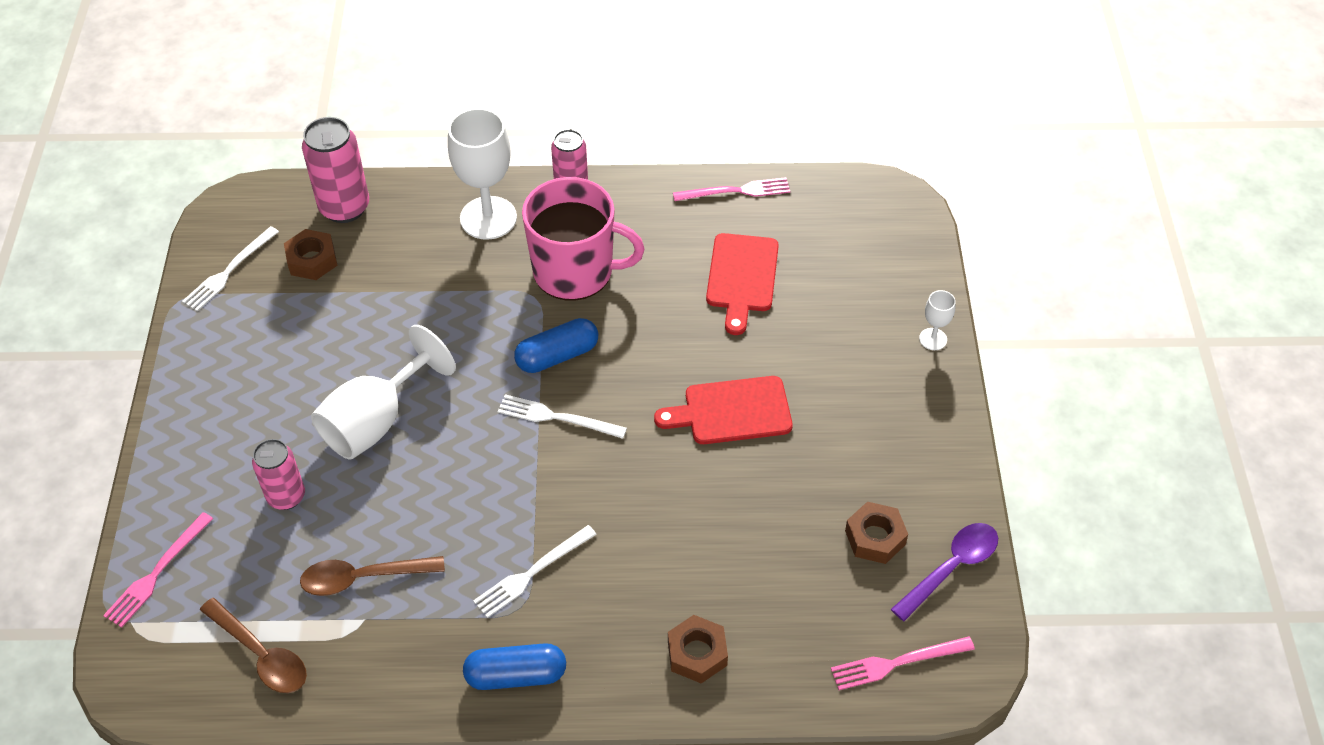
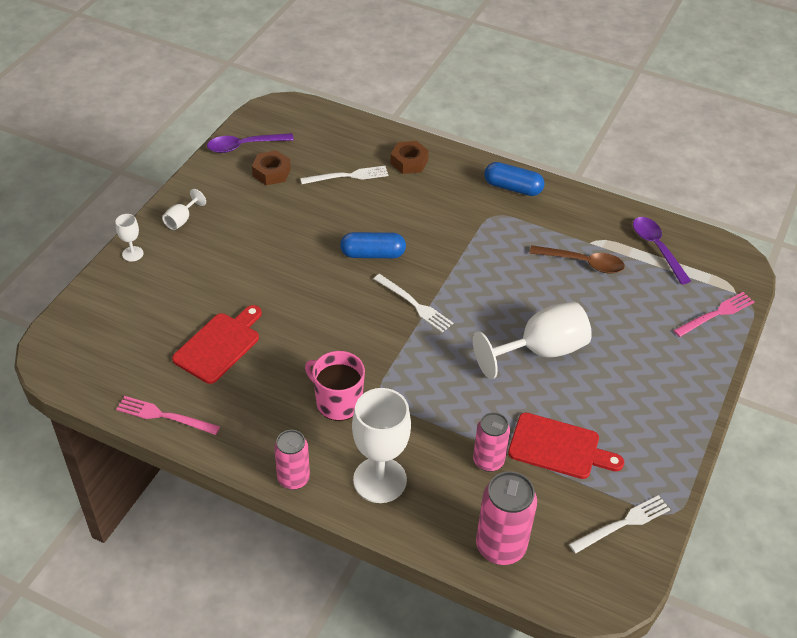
camera: 155 degrees left, 5 degrees down
(261, 654) = (657, 248): brown spoon -> purple spoon
(286, 496) = (619, 327): pink can -> pink can (488, 461)
(312, 260) = (547, 504): brown nut -> none
(532, 573) = (479, 228): white fork -> white fork (348, 176)
(557, 356) = (390, 344): blue capsule -> blue capsule (372, 254)
(575, 271) = (337, 402): pink mug -> pink mug, size x0.66
(732, 411) = (298, 264): red cutting board -> red cutting board (558, 447)
(897, 663) = (309, 123): pink fork -> none
(921, 408) = (181, 220): none -> white goblet

